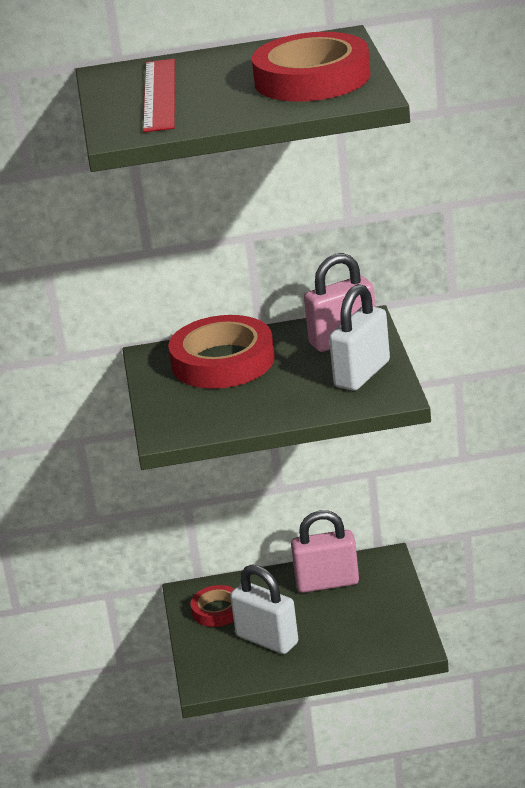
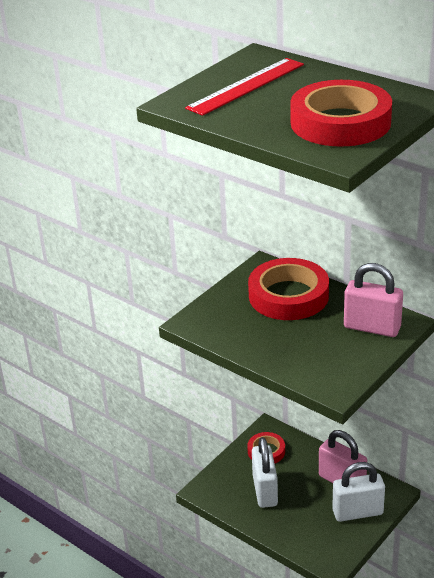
camera: 45 degrees right, 5 degrees up
(362, 374) = (343, 360): white padlock -> white padlock (357, 512)

